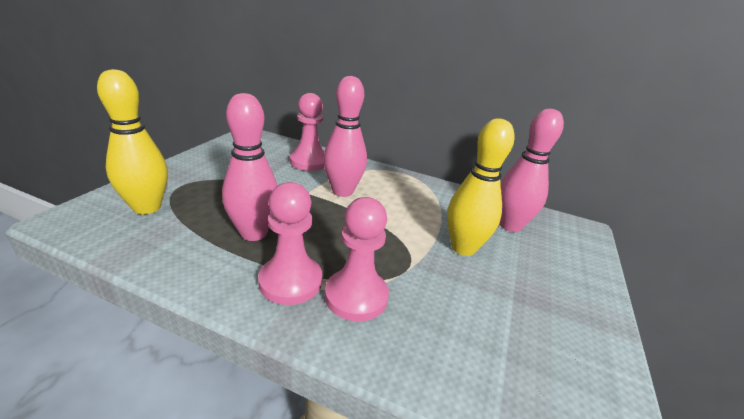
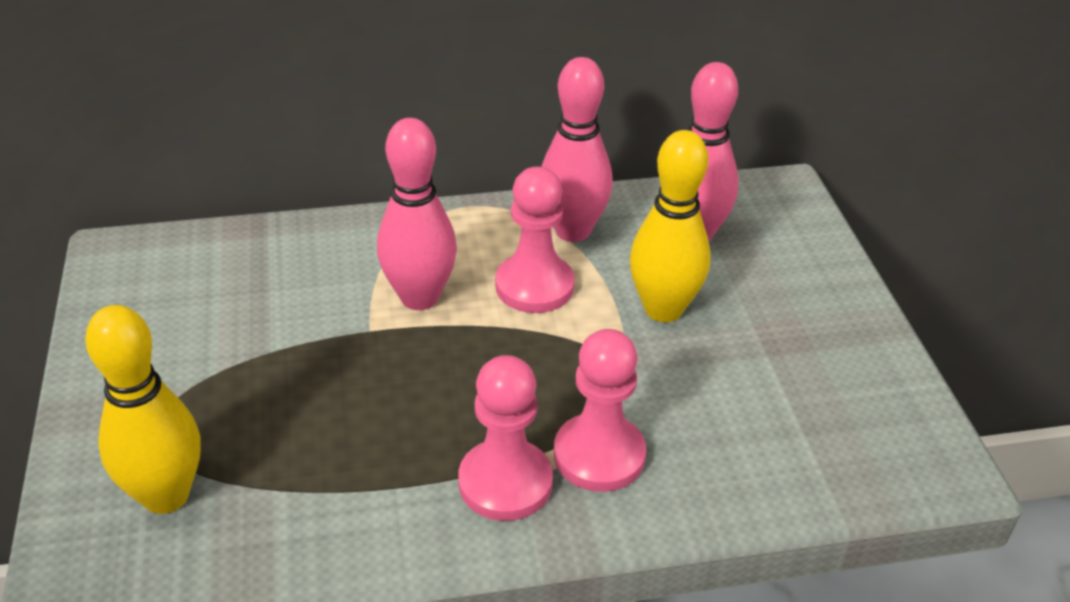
camera: 30 degrees left, 10 degrees up
(254, 233) = (378, 444): pink bowling pin -> pink bowling pin (572, 231)
(309, 162) = (302, 262): pink pawn -> pink pawn (534, 286)

